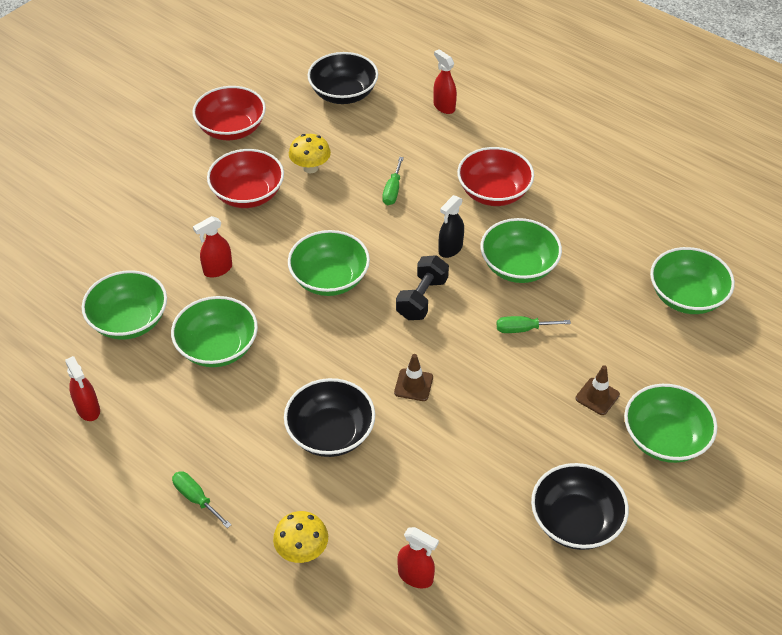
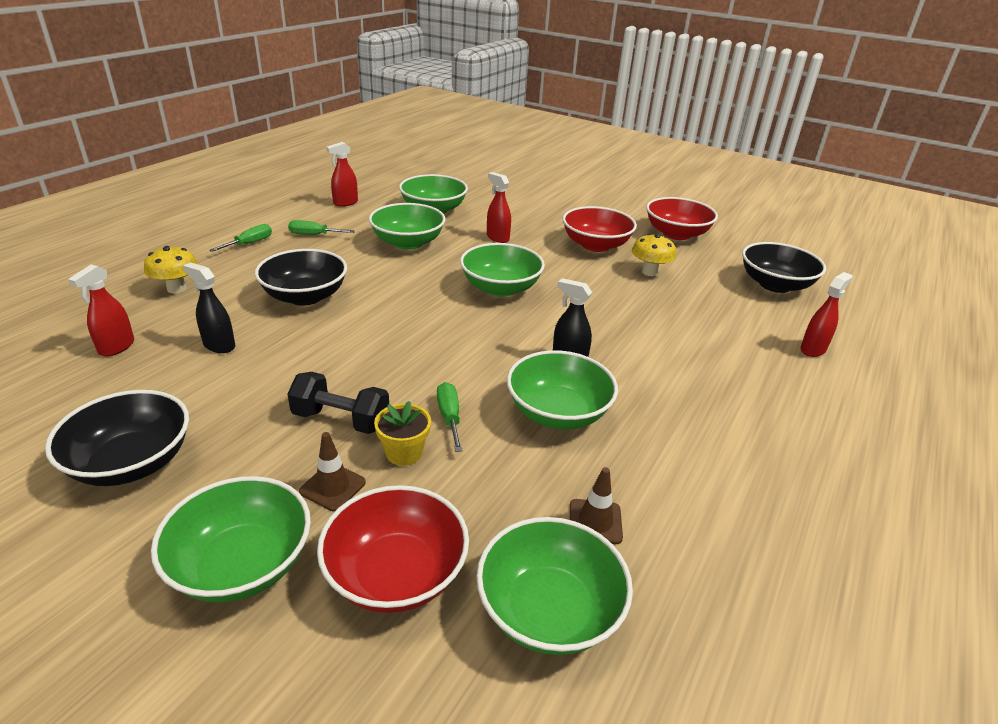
camera: 80 degrees right, 15 degrees down
(392, 190) = (644, 318): green screwdriver -> green screwdriver (314, 235)
(413, 385) = (361, 339): brown traffic cone -> brown traffic cone (595, 521)
(417, 492) = (219, 345): none -> black spray bottle
(422, 298) = (486, 341): black dumbbell -> black dumbbell (341, 420)
(493, 192) = (683, 390): red bowl -> red bowl (396, 574)
(562, 357) = (404, 453): none -> yellow flower pot

